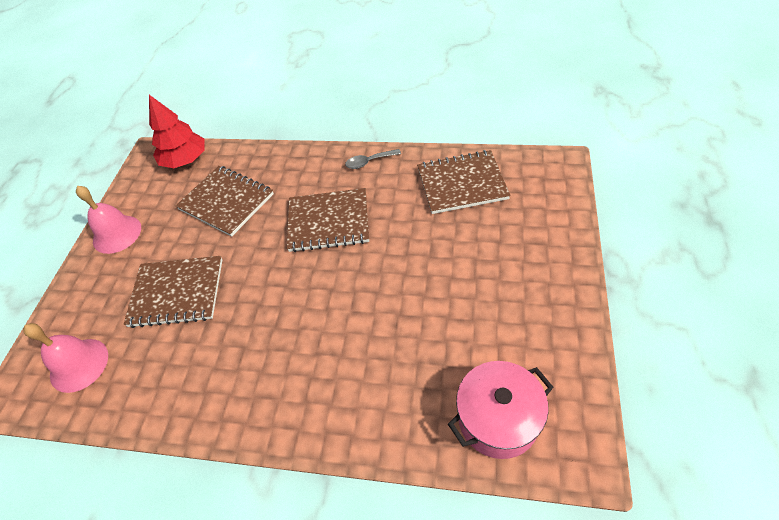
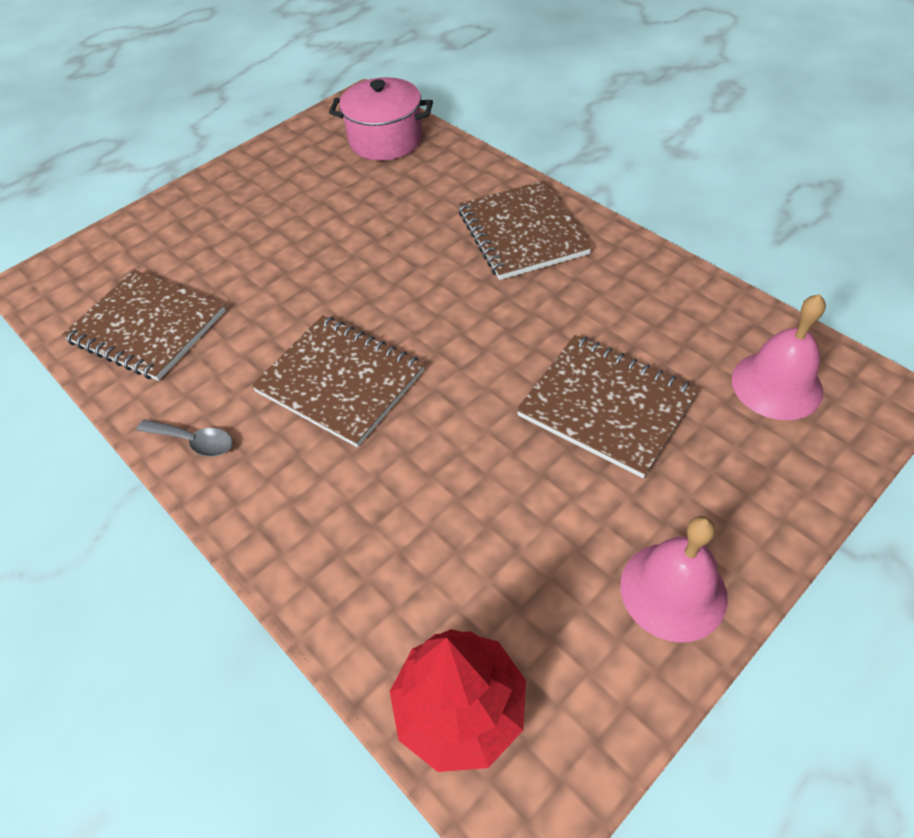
camera: 145 degrees left, 0 degrees up
(226, 202) = (449, 523): brown notebook -> brown notebook (522, 232)

